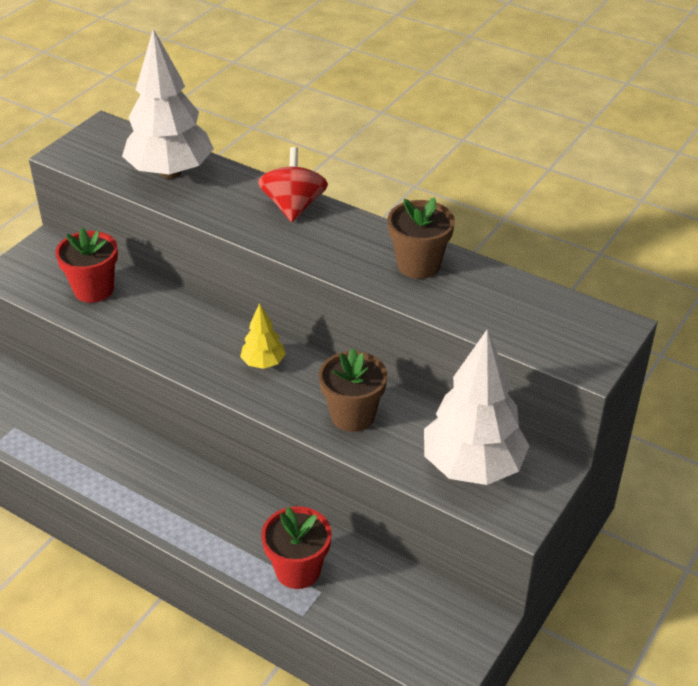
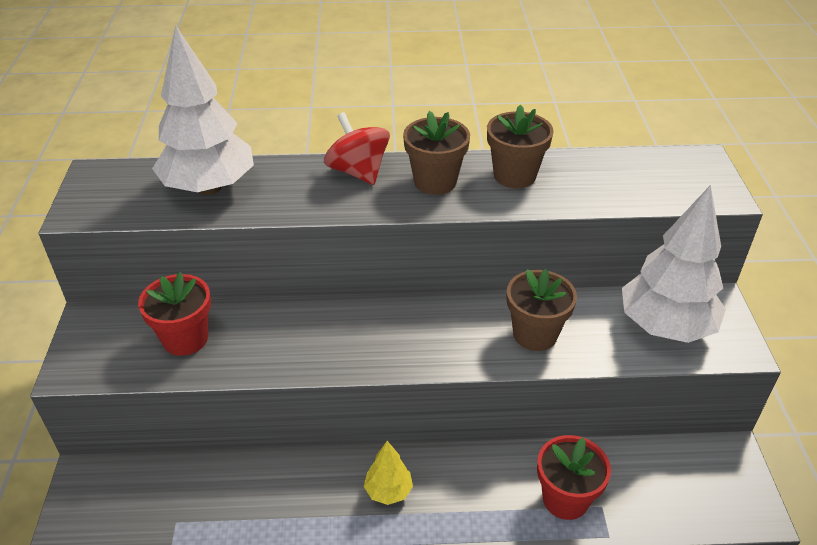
camera: 35 degrees left, 0 degrees up
(263, 363) = (415, 328): yellow tree -> yellow tree (388, 491)
(345, 241) = (435, 181): none -> brown flower pot

